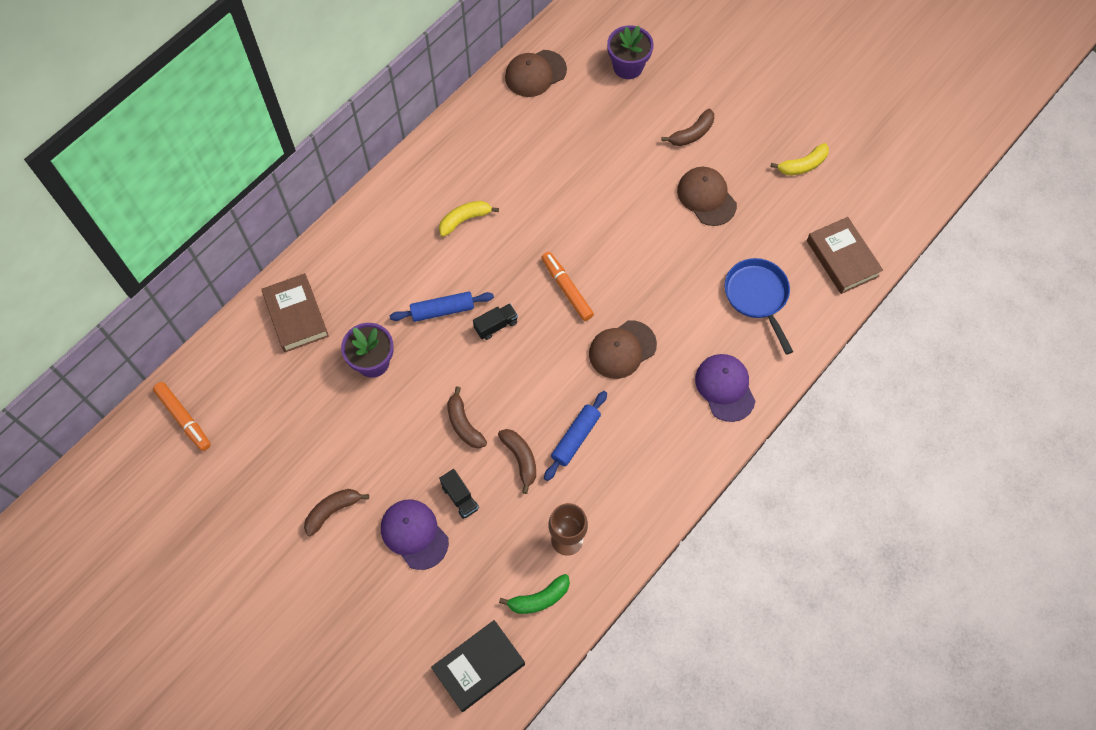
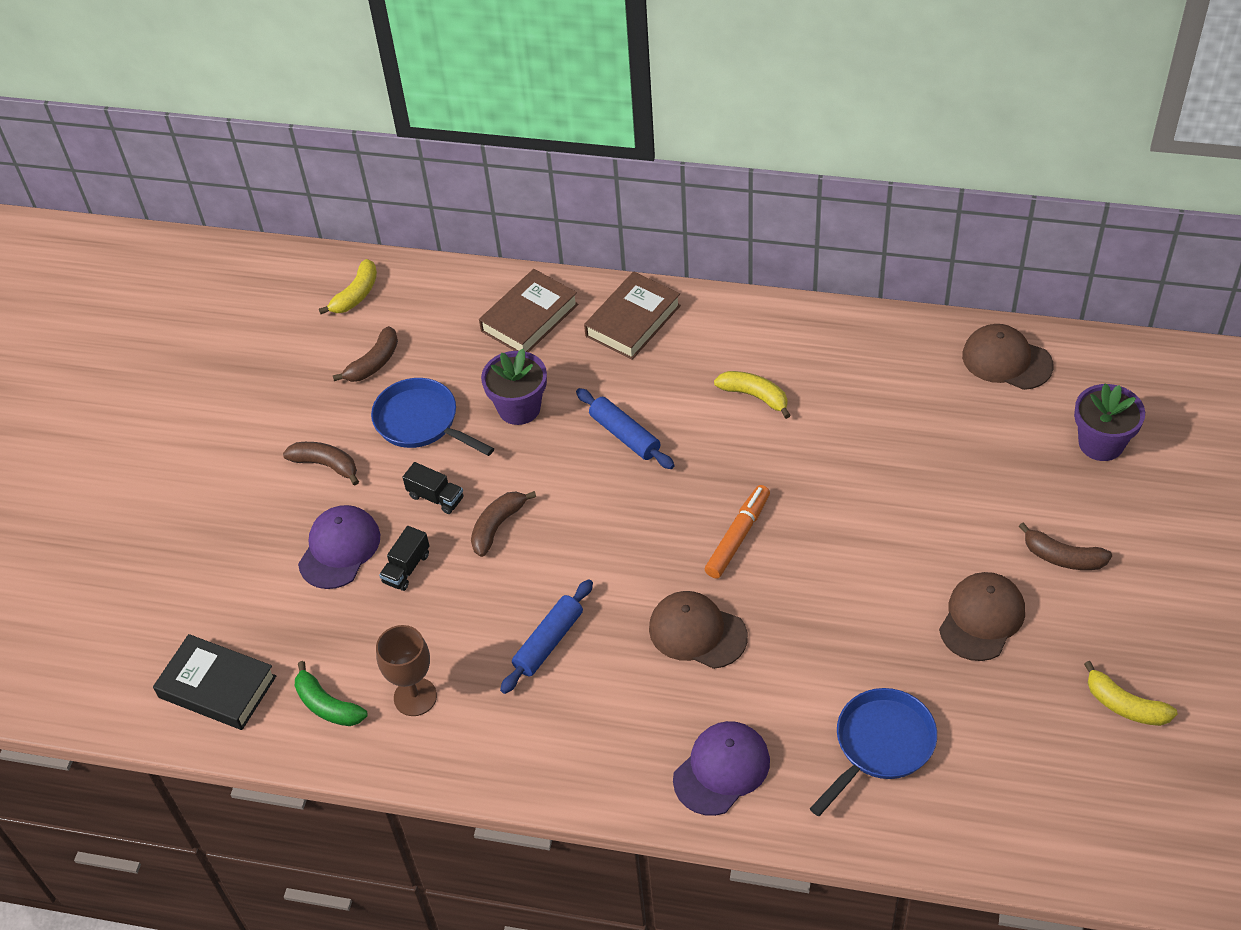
camera: 65 degrees right, 15 degrees down
(184, 418) = (356, 295): orange marker -> yellow banana
(339, 430) = (421, 422): none -> blue pan
(496, 325) = (641, 493): black truck -> black truck (436, 497)
(520, 459) = (488, 601): brown banana -> brown banana (374, 363)
(575, 438) = (548, 642): blue rolling pin -> blue rolling pin turned 60 degrees counterclockwise
(842, 258) = (1017, 821): brown book -> brown book (633, 321)

